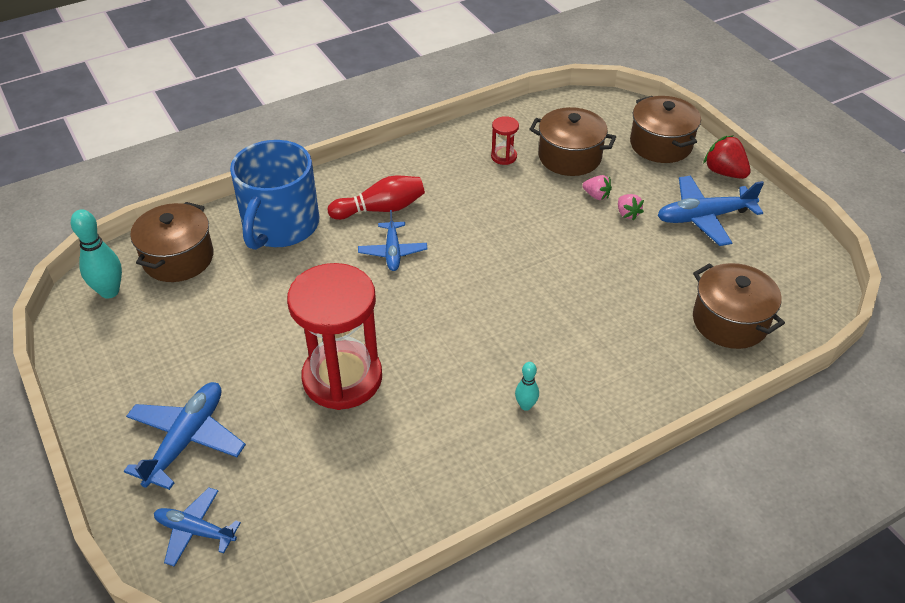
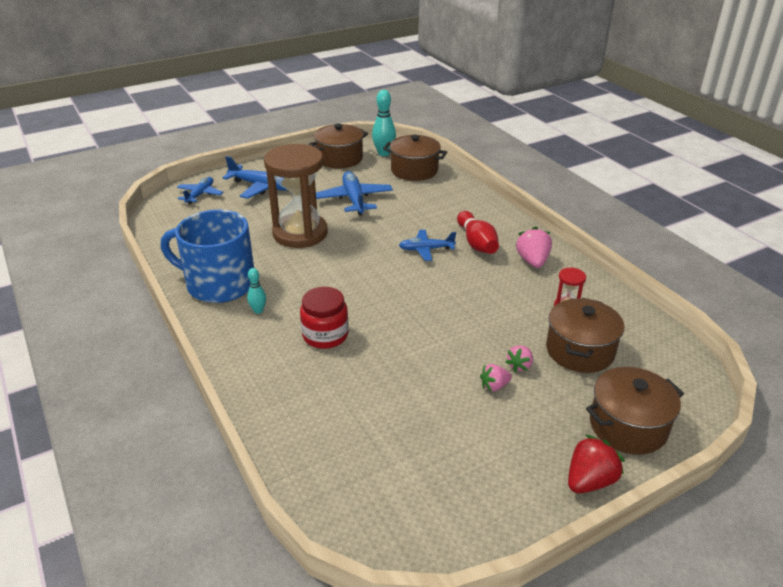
camera: 90 degrees right, 10 degrees down
(280, 226) = (451, 202): blue mug -> blue mug (219, 284)
(342, 378) = (300, 233): red hourglass -> brown hourglass
(421, 170) = (532, 261): none -> pink strawberry
(567, 337) = (325, 335): none -> red jar
(704, 217) = (498, 448): blue plane -> blue plane (354, 199)
(730, 321) = (335, 446): brown pot -> brown pot (339, 158)

